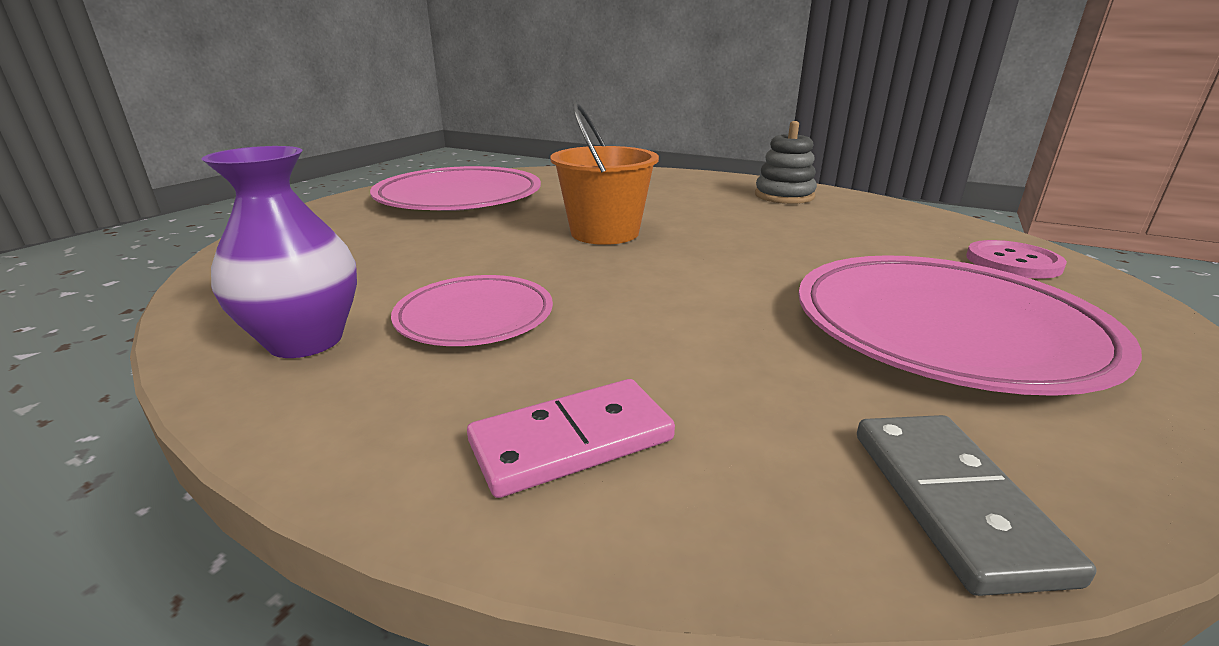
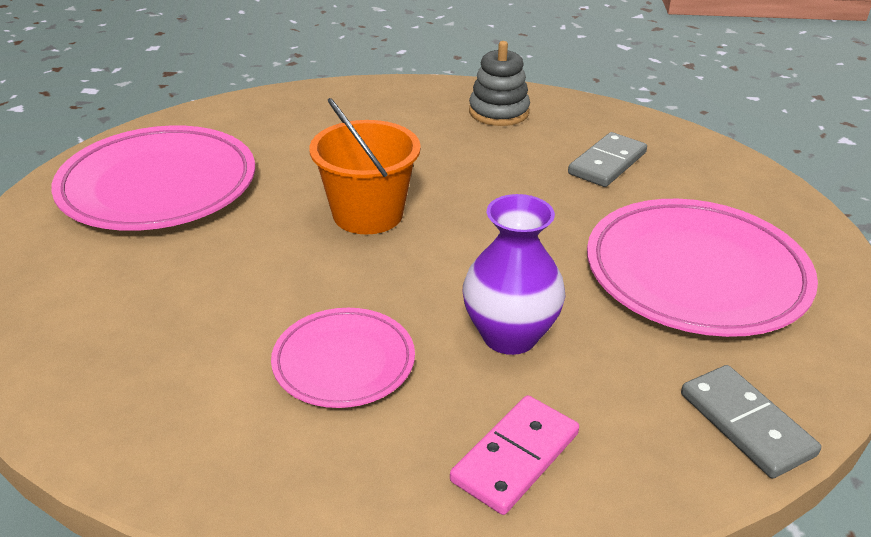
camera: 25 degrees left, 10 degrees up
(305, 341) = (221, 434): purple vase -> purple vase (509, 336)
(878, 236) = (607, 163): none -> grey domino
(1013, 262) = (716, 177): pink button -> none

